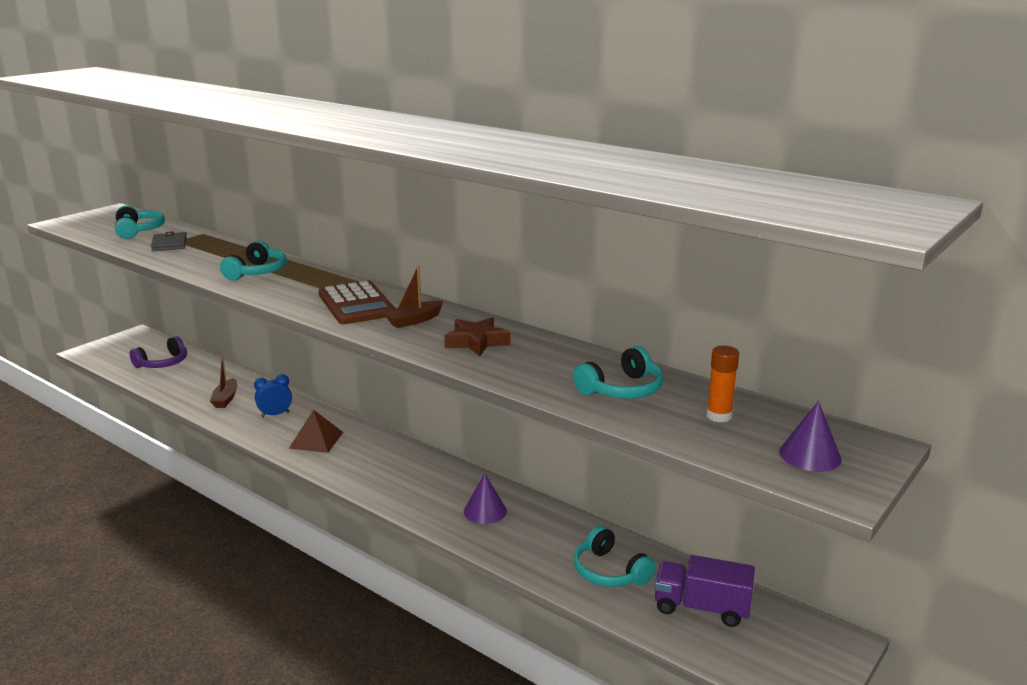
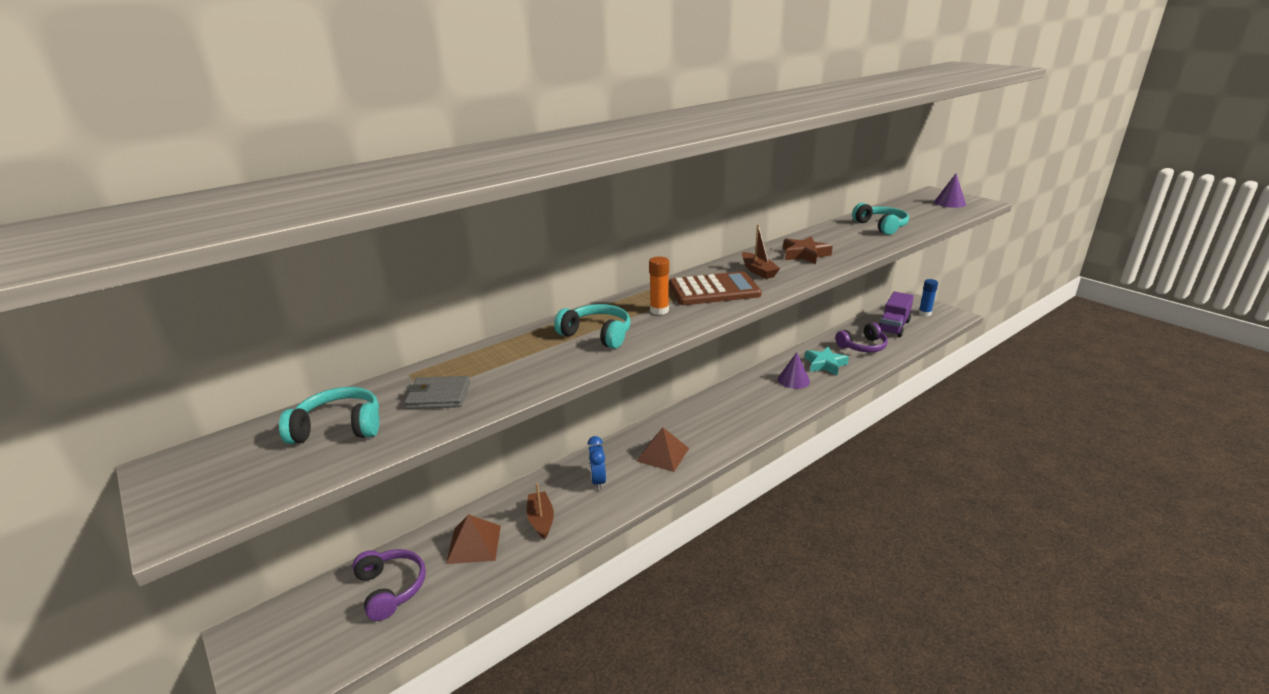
camera: 75 degrees left, 5 degrees up
(202, 380) = (474, 544): none -> brown pyramid
(225, 399) = (541, 520): brown boat -> brown boat turned 120 degrees counterclockwise
(537, 536) = (825, 364): none -> turquoise star
(609, 571) = (863, 346): turquoise headphones -> purple headphones
(719, 416) = (911, 212): orange glue stick -> orange glue stick (659, 310)
(786, 651) = (924, 313): none -> blue glue stick

